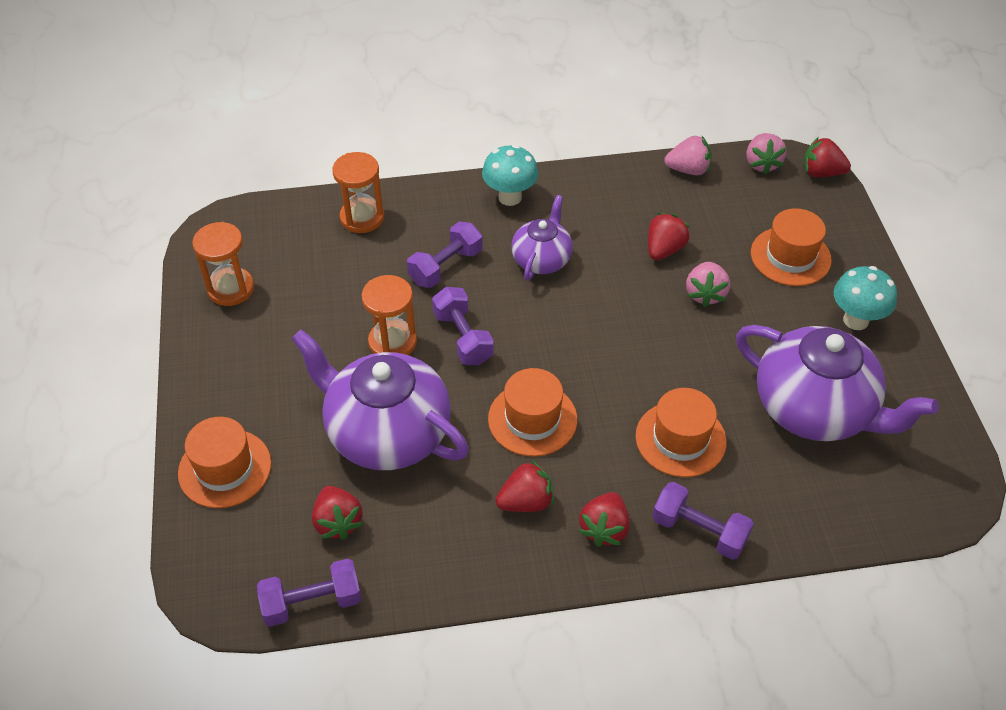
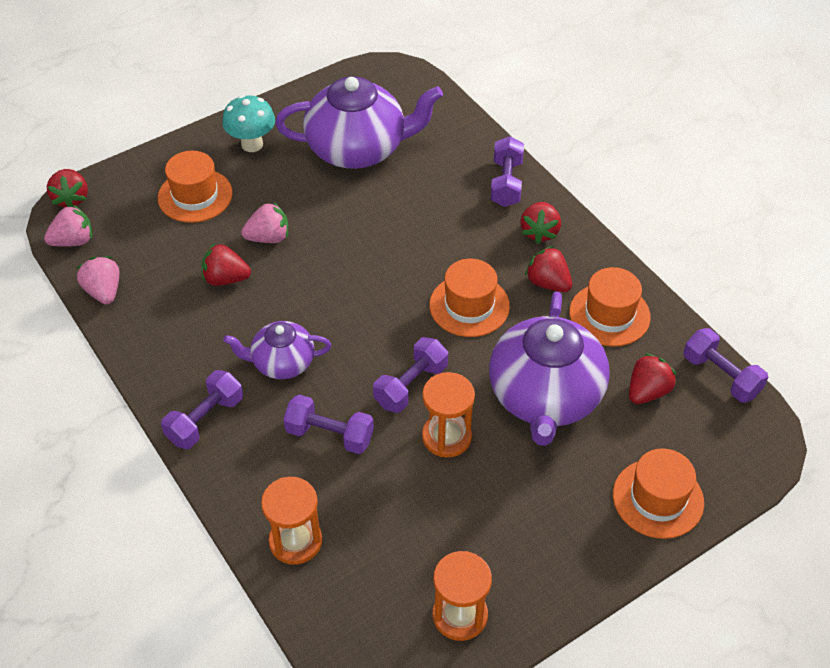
camera: 115 degrees left, 0 degrees up
(510, 197) = (205, 420): turquoise mushroom -> purple dumbbell
(604, 529) = (539, 232): red strawberry -> red strawberry turned 105 degrees clockwise
(680, 439) = (432, 213): orange hat -> orange hat (609, 314)
(815, 409) = (358, 149): purple teapot -> purple teapot turned 75 degrees clockwise

